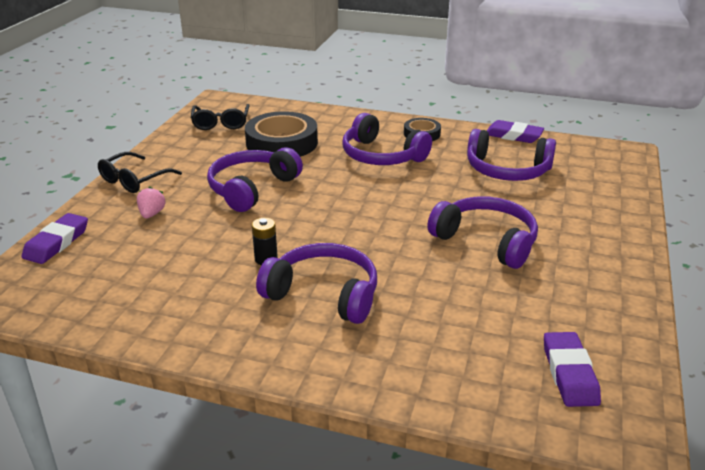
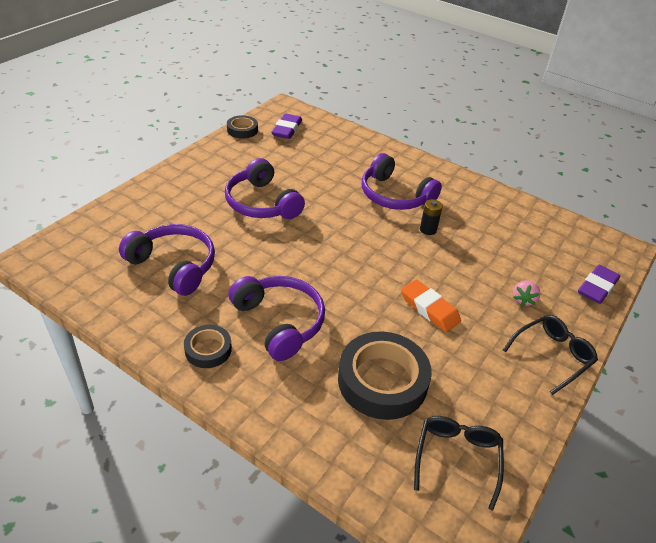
camera: 165 degrees left, 10 degrees up
(251, 188) = (429, 308): purple headphones -> orange eraser
(513, 136) = (110, 315): purple eraser -> none
(635, 348) = (242, 130): none -> black tape

